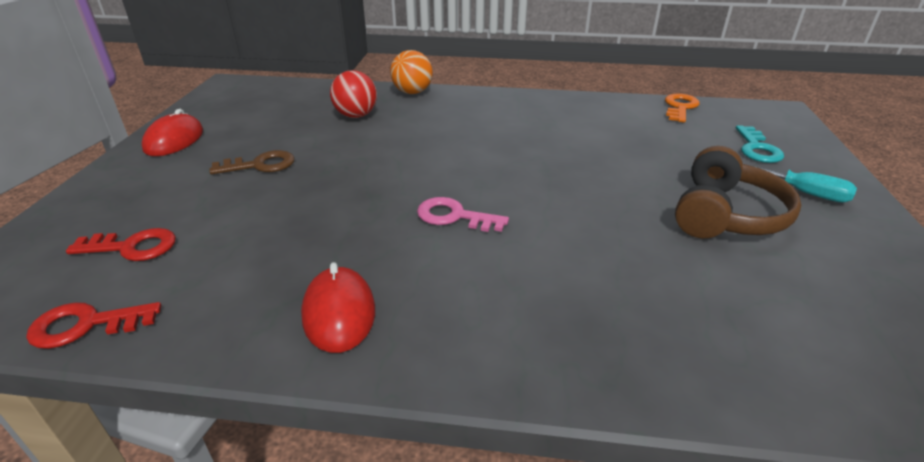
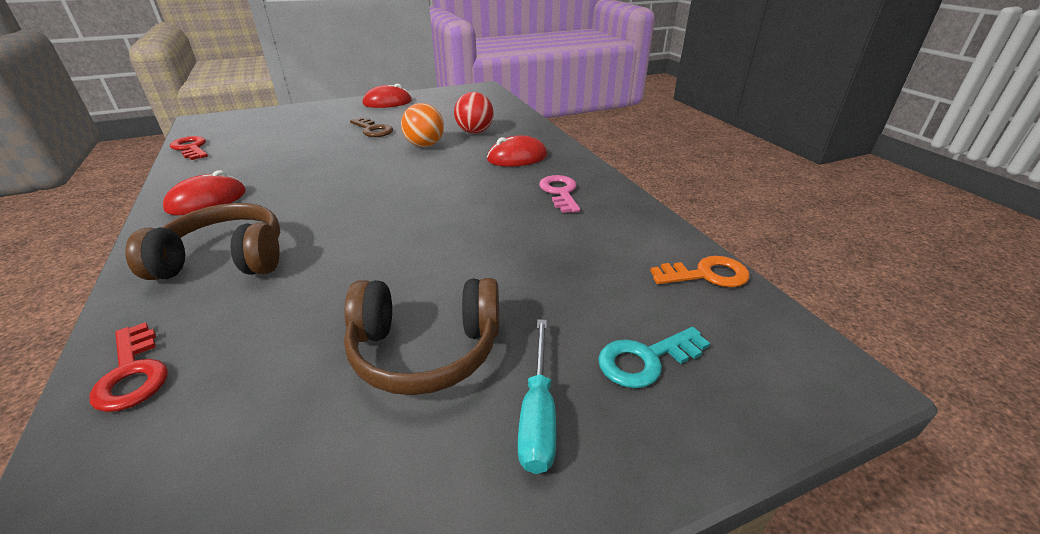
camera: 60 degrees right, 0 degrees up
(132, 247) = (263, 133): red key -> red key (132, 373)
(412, 92) = (543, 136): orange ball -> orange ball (425, 145)
(445, 113) = (517, 157): none -> red mouse
(454, 216) = (340, 205): pink key -> pink key (560, 192)
(521, 303) = (225, 259): none -> brown headphones

